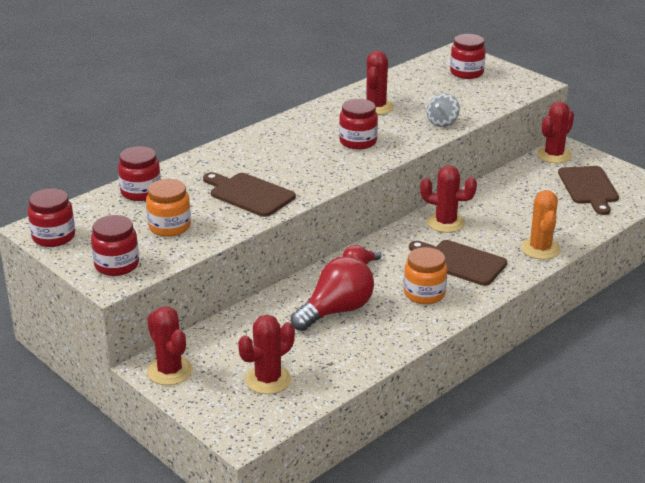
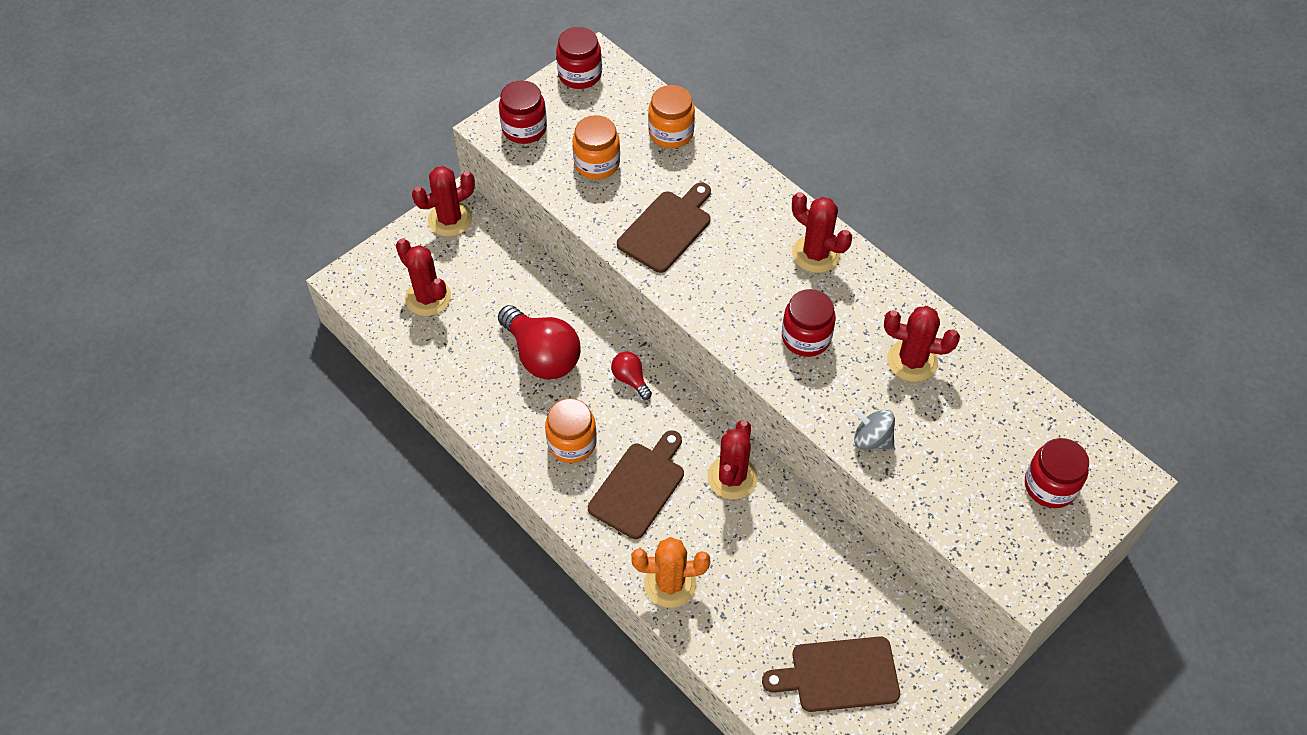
camera: 90 degrees right, 25 degrees up
(141, 192) = (671, 133): red jar -> orange jar
(554, 155) = (936, 641): red cactus -> red cactus (816, 254)

